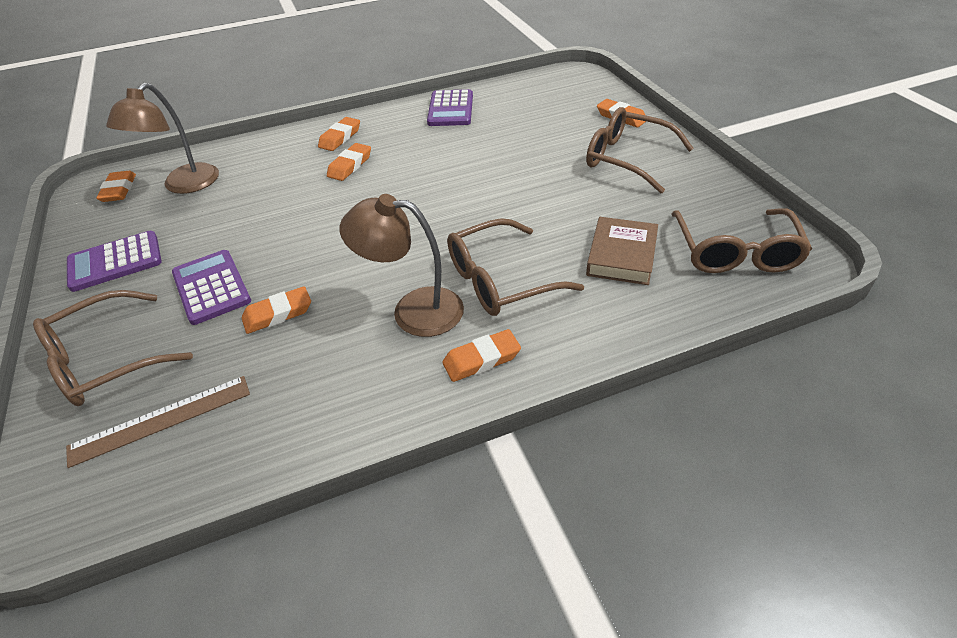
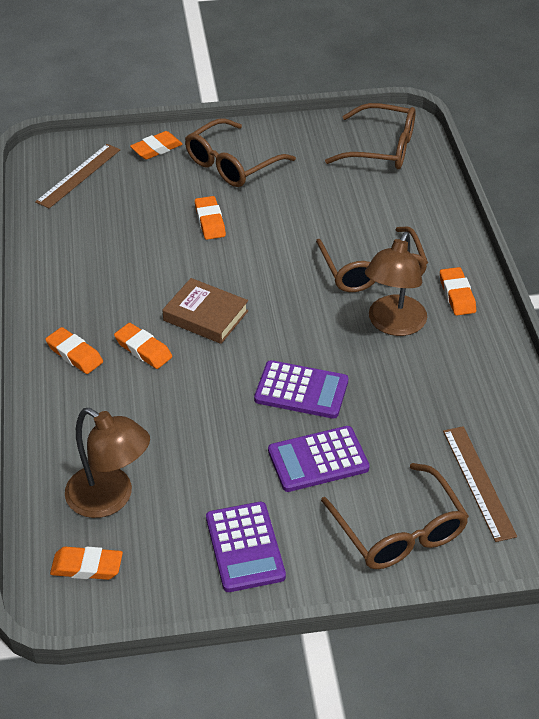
camera: 80 degrees left, 0 degrees up
(278, 314) = (372, 410): orange eraser -> orange eraser (210, 221)
(450, 109) = (64, 258): purple calculator -> purple calculator (301, 390)
(558, 92) = (78, 175): none -> brown ruler
(621, 256) = (365, 202): brown book -> brown book (205, 316)

